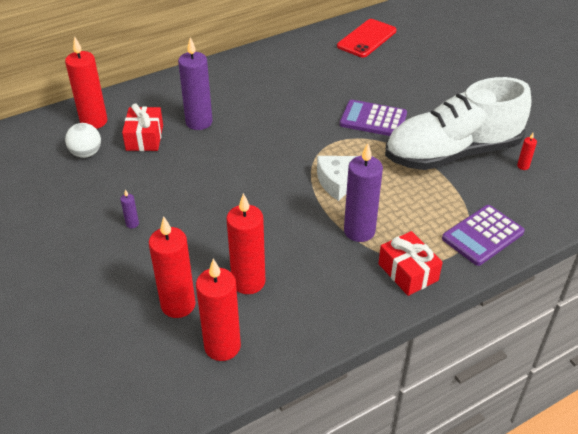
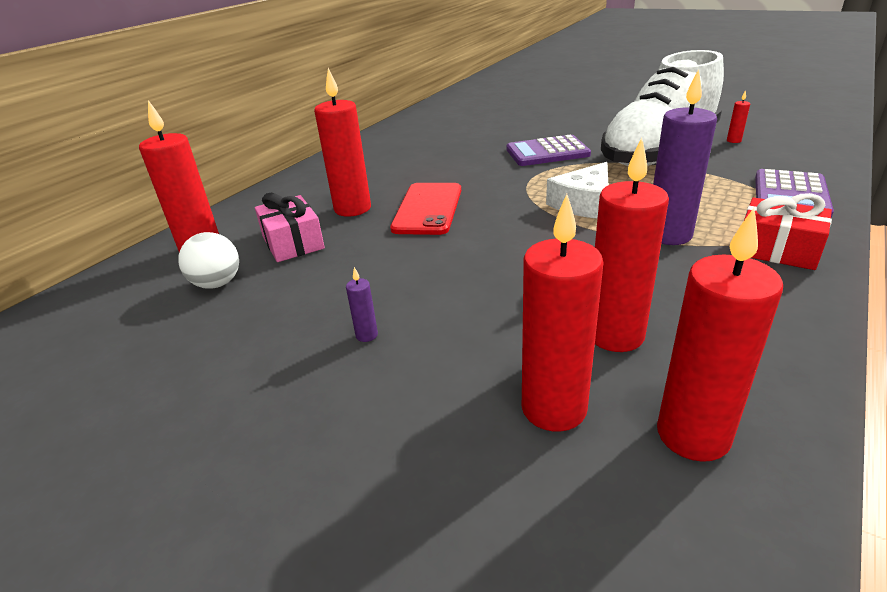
camera: 25 degrees left, 10 degrees down
(144, 138) = (293, 242): red gift -> pink gift
(199, 122) = (352, 209): purple candle -> red candle
(366, 38) = (462, 109): red phone -> red phone (427, 209)

